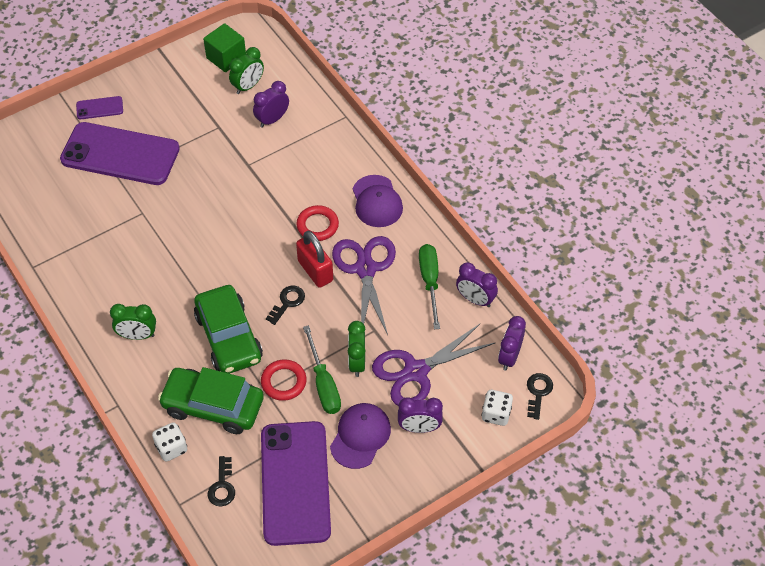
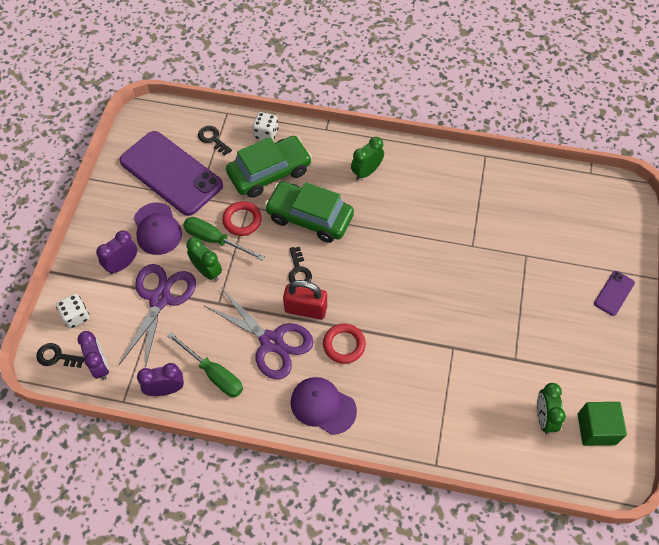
camera: 135 degrees right, 5 degrees up
(120, 154) = (547, 272): purple phone -> none
(272, 119) = (486, 404): purple clock -> none
(538, 392) = (56, 356): black key -> black key turned 135 degrees clockwise

